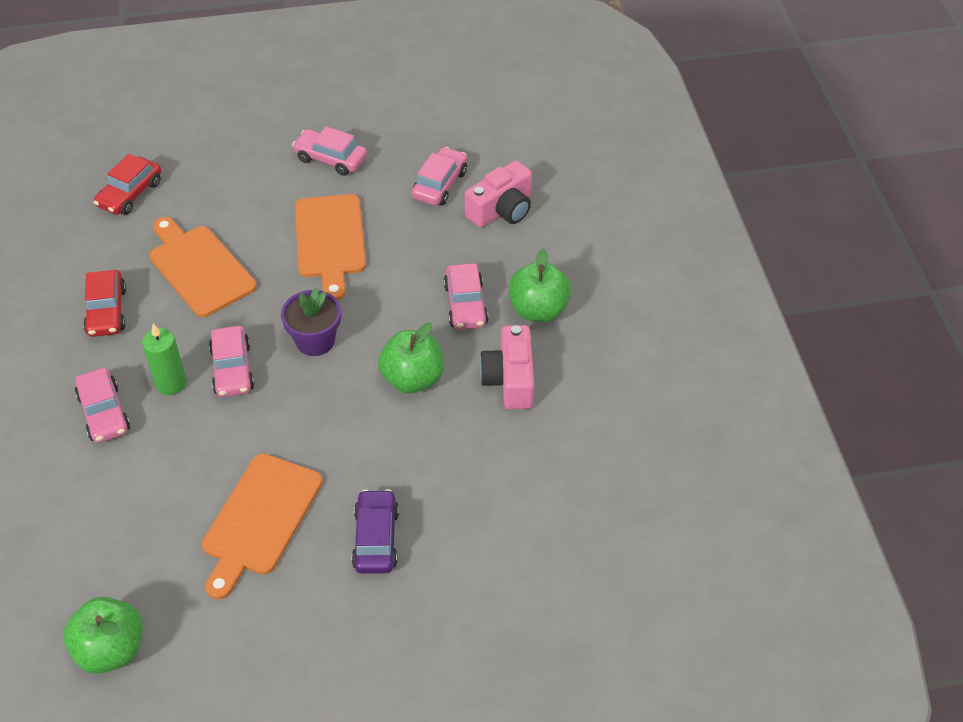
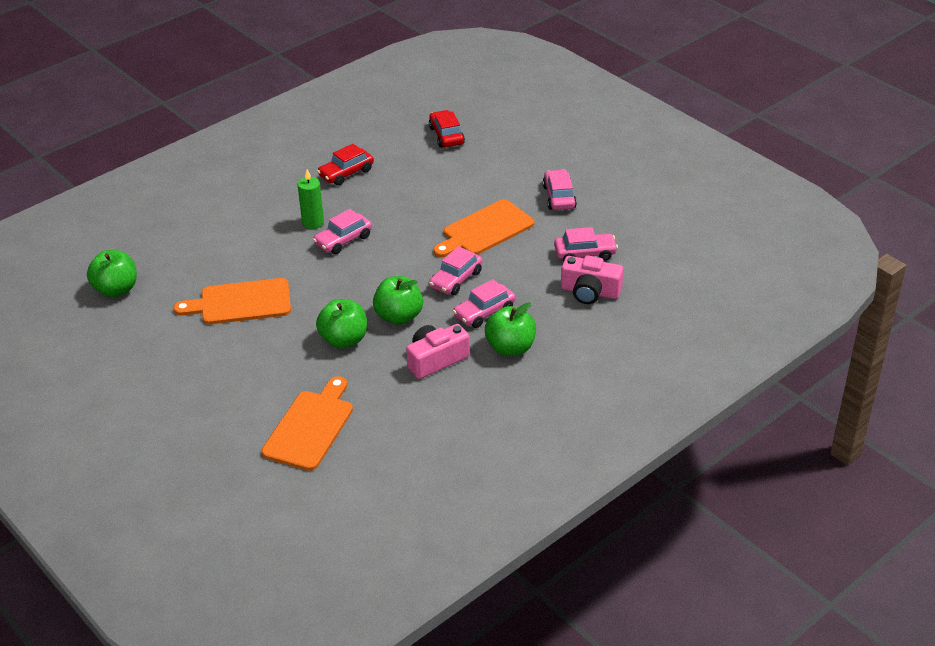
camera: 60 degrees right, 10 degrees down
(104, 413) = (271, 209): pink car -> pink car (456, 279)
(130, 194) = (446, 135): red car -> red car turned 75 degrees clockwise
(199, 268) = (412, 190): orange cutting board -> orange cutting board (310, 427)
(315, 341) = (394, 262): purple flower pot -> none
(376, 539) = (261, 355): purple car -> none
(412, 446) = (344, 340): none -> green apple

